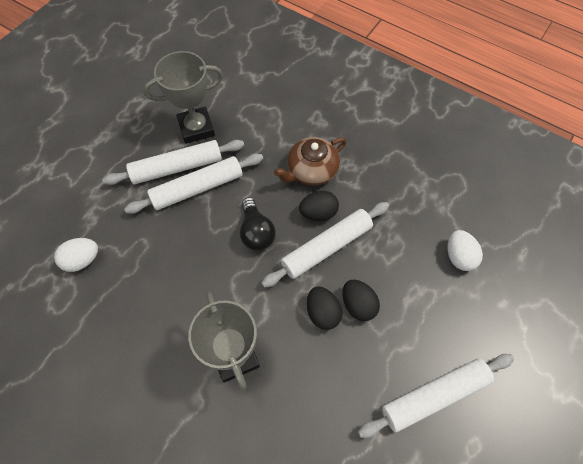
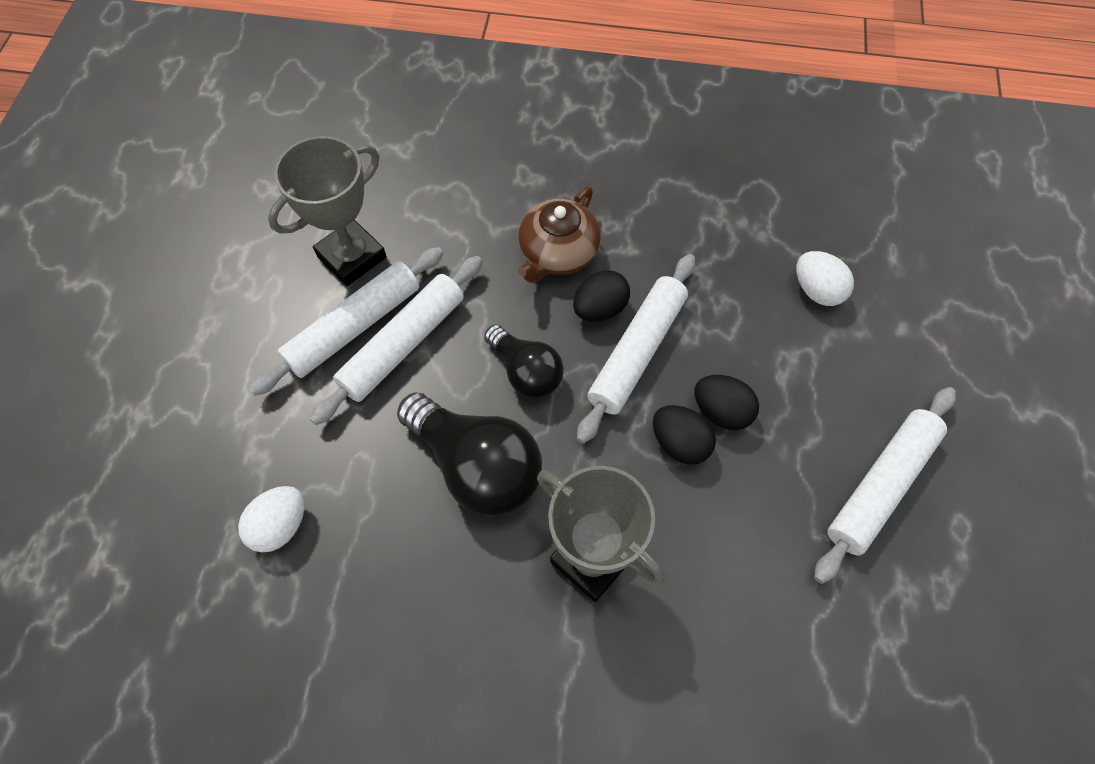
camera: 25 degrees left, 0 degrees up
(200, 274) = (476, 466): none -> black light bulb

